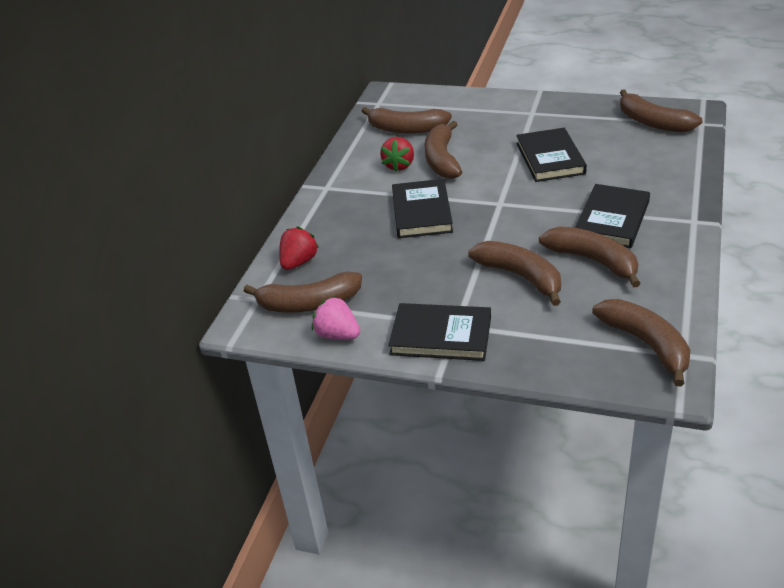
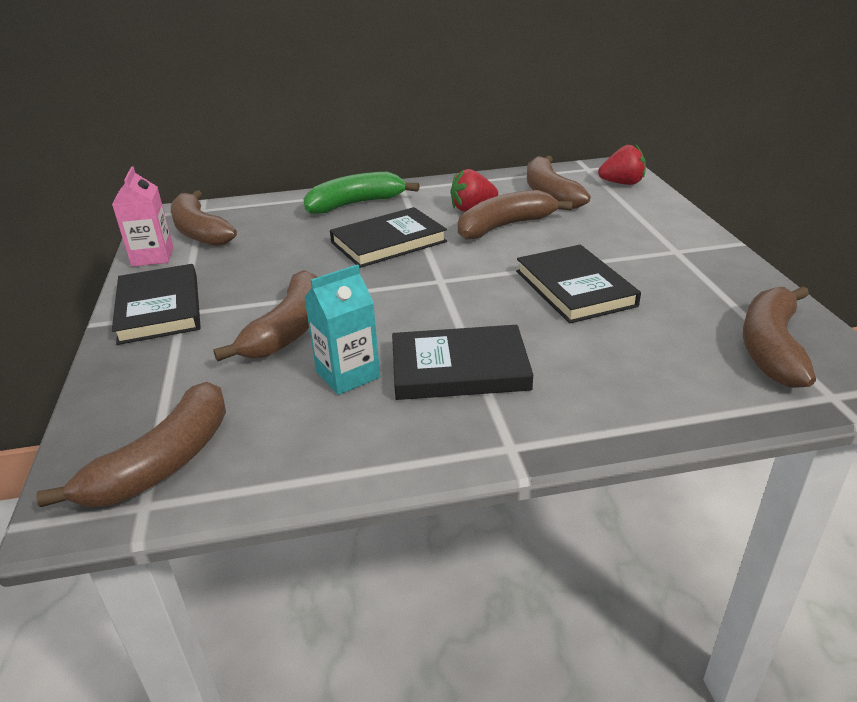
camera: 60 degrees right, 5 degrees down
(299, 262) = (266, 210): red strawberry -> red strawberry (622, 183)
(335, 214) = (356, 204): none -> green banana
(337, 335) = (153, 256): pink strawberry -> pink carton
(550, 158) = (574, 288): black book -> black book turned 75 degrees counterclockwise
(593, 261) = (348, 375): brown banana -> turquoise carton

